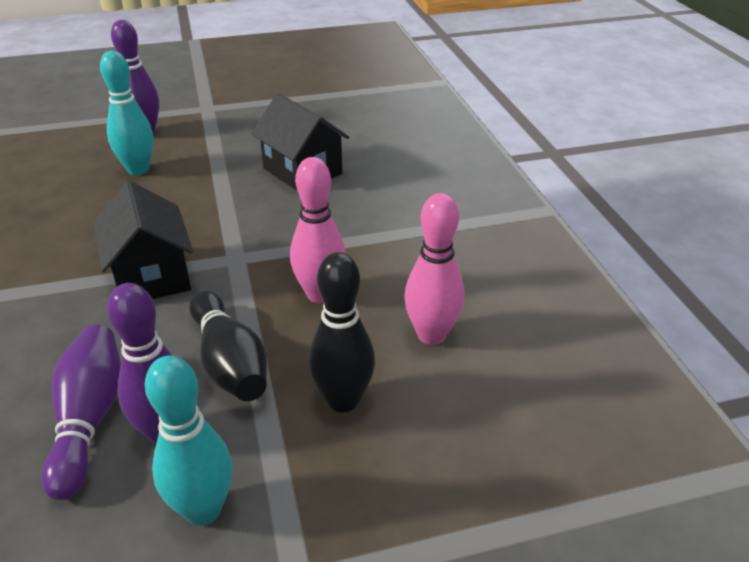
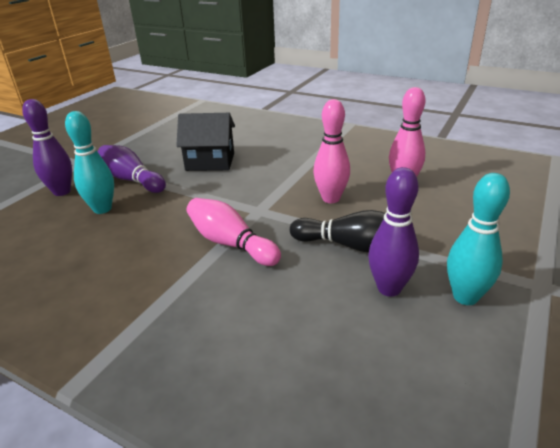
camera: 45 degrees left, 5 degrees down
(89, 419) = (344, 314): purple bowling pin -> purple bowling pin (132, 180)
(151, 276) = (230, 243): black house -> pink bowling pin
(343, 400) = (424, 224): black bowling pin -> none

